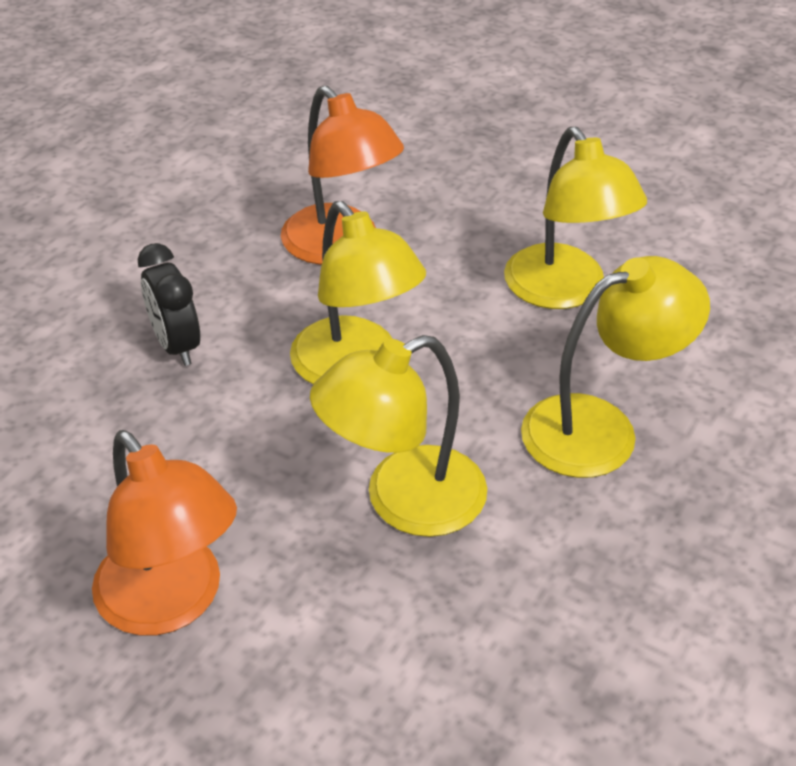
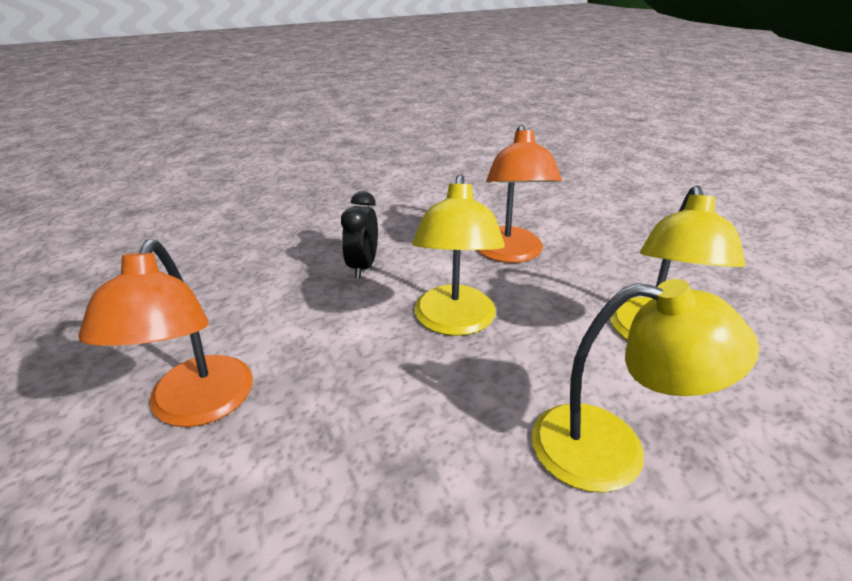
camera: 35 degrees right, 10 degrees down
(404, 501) = (404, 423): yellow lamp -> none

